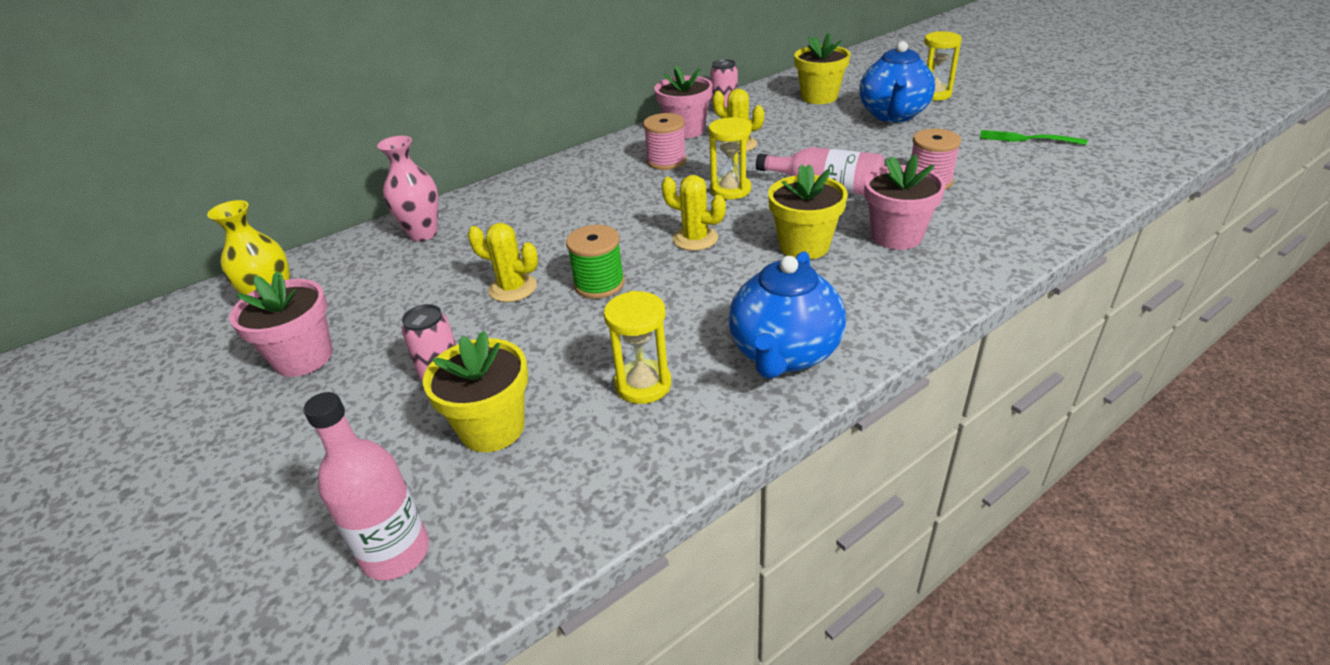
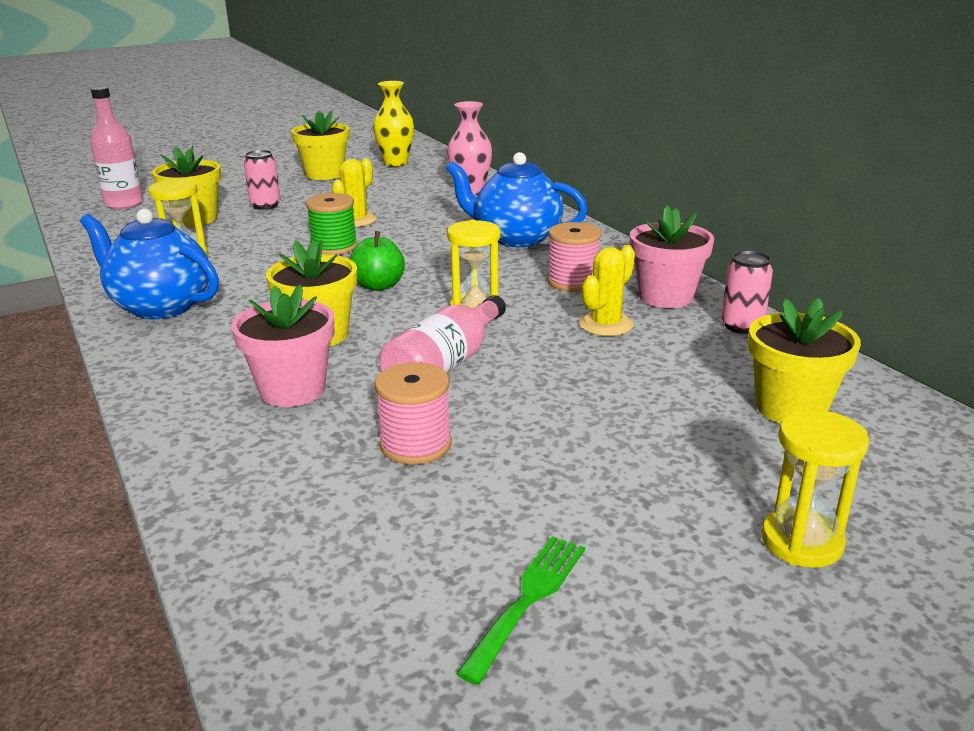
camera: 95 degrees right, 10 degrees down
(303, 358) = (325, 174): pink flower pot -> yellow flower pot
(695, 239) = (378, 286): yellow cactus -> green apple
(893, 115) = (689, 466): blue teapot -> blue teapot (516, 238)

